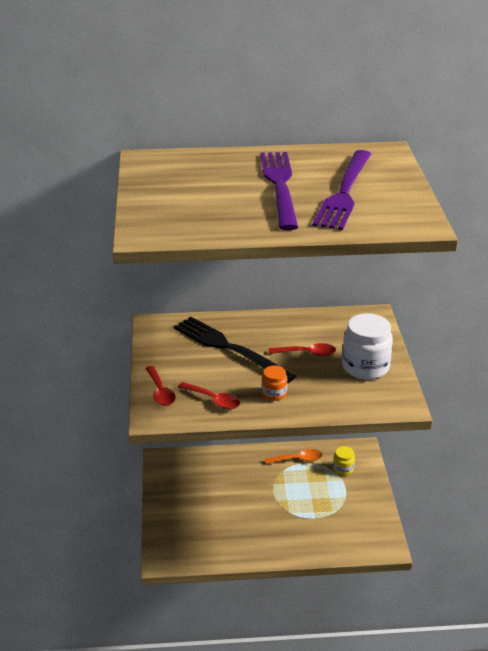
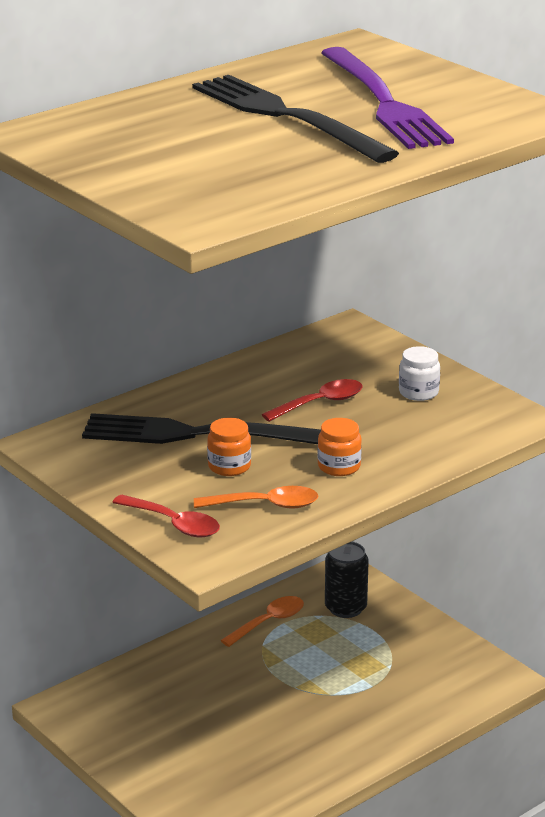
camera: 35 degrees left, 5 degrees down
(213, 400) = (265, 505): red spoon -> orange spoon
(221, 371) = (229, 466): none -> orange jar
(280, 186) = (287, 117): purple fork -> black fork
(343, 469) = (345, 608): yellow jar -> black can
(365, 367) = (418, 392): white jar -> white jar, size x0.51

